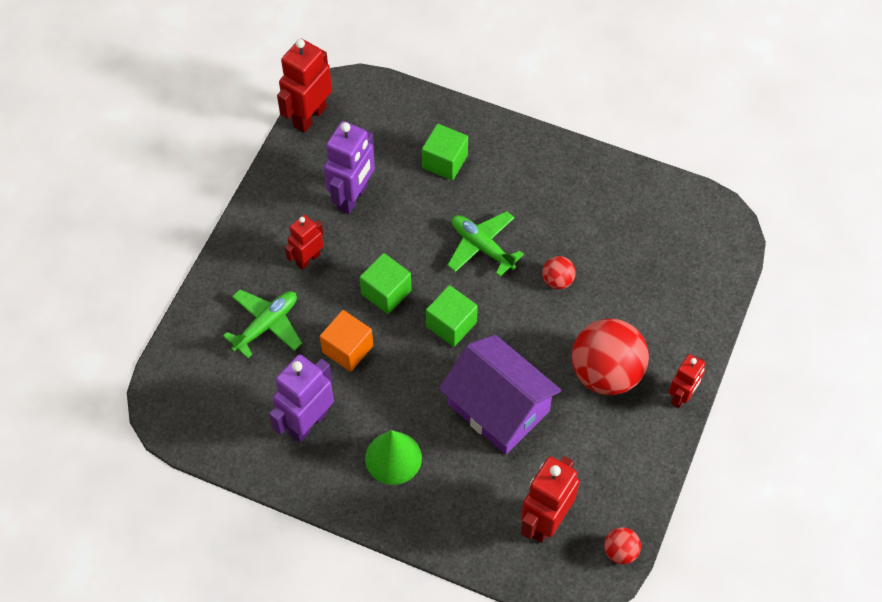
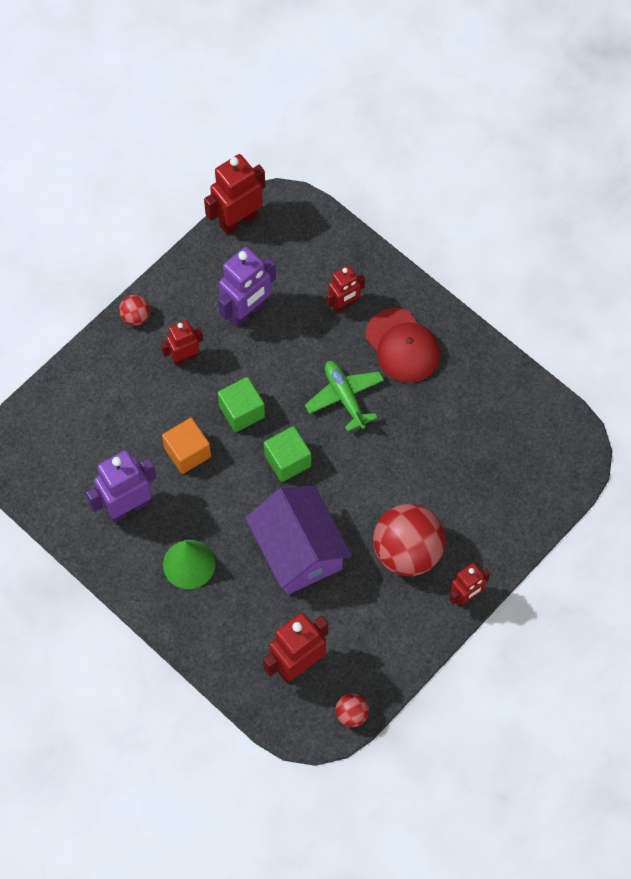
camera: 20 degrees right, 5 degrees up
(266, 325) = (125, 406): green plane -> none
(445, 161) = (344, 304): green cube -> red robot
(517, 182) = (402, 346): none -> red cap
(557, 280) = (400, 452): red ball -> red ball (135, 316)

